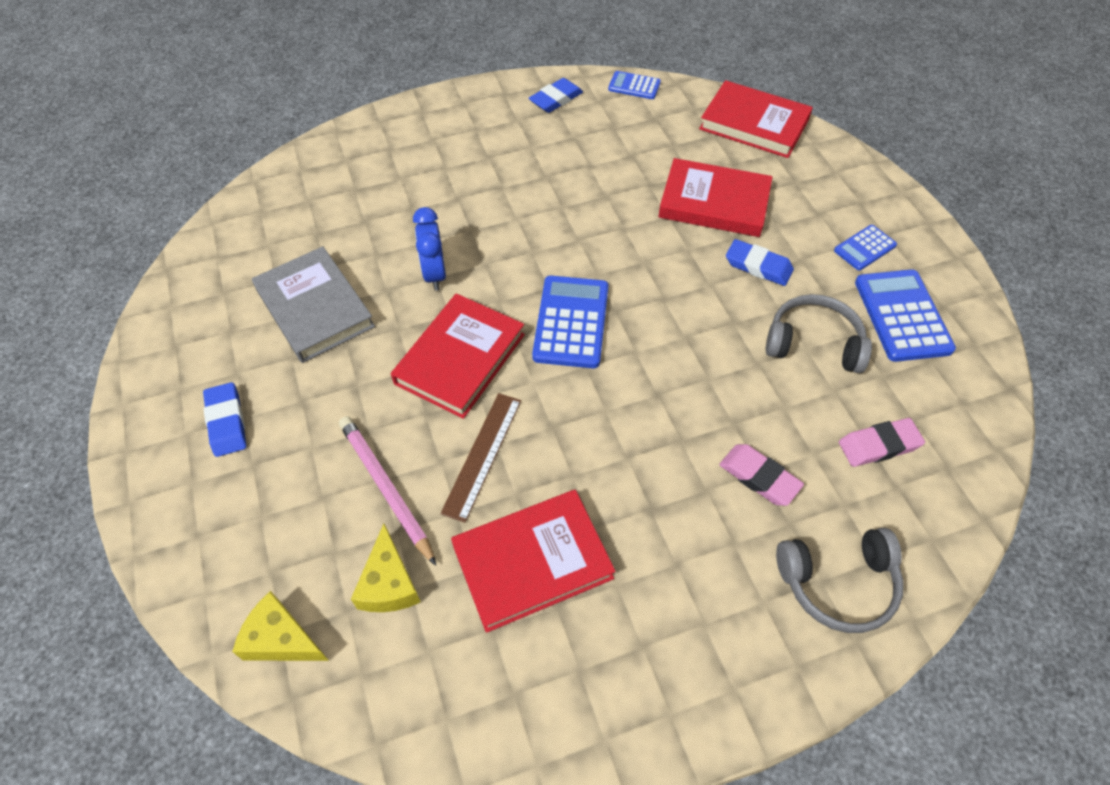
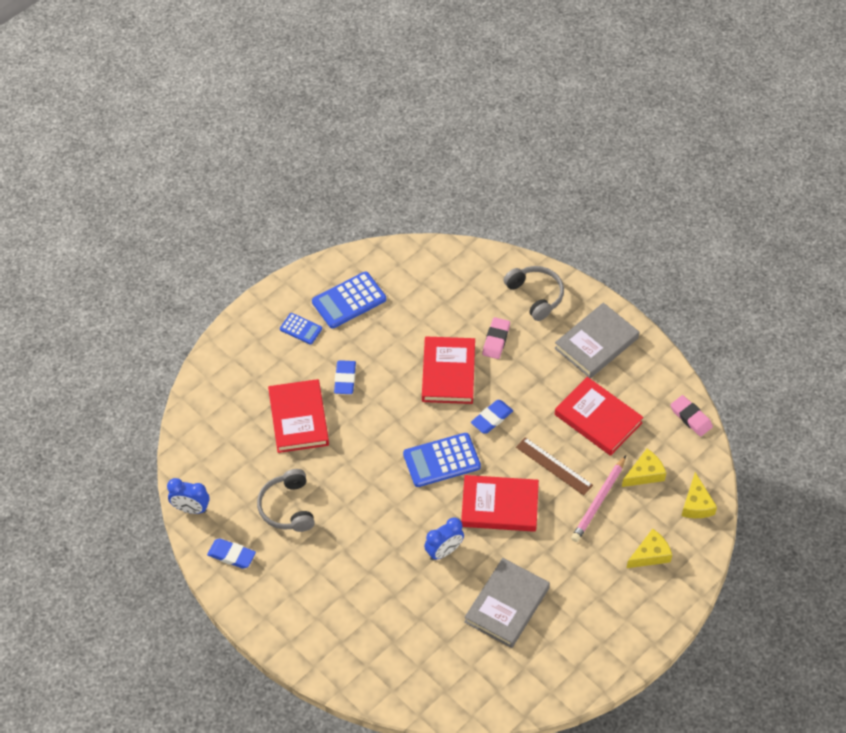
camera: 115 degrees left, 0 degrees up
(226, 422) = (608, 603): blue eraser -> blue eraser (492, 418)
(252, 516) = (650, 554): none -> yellow cheese
(482, 455) = (554, 466): brown ruler -> brown ruler turned 45 degrees clockwise
(634, 86) = (191, 508): blue calculator -> blue clock
(692, 640) = (596, 343): none -> grey book
(754, 124) = (202, 418): red book -> red book (448, 373)
(813, 343) = (392, 337): grey headphones -> grey headphones (287, 507)
(879, 445) = (447, 295): pink eraser -> pink eraser (690, 417)

